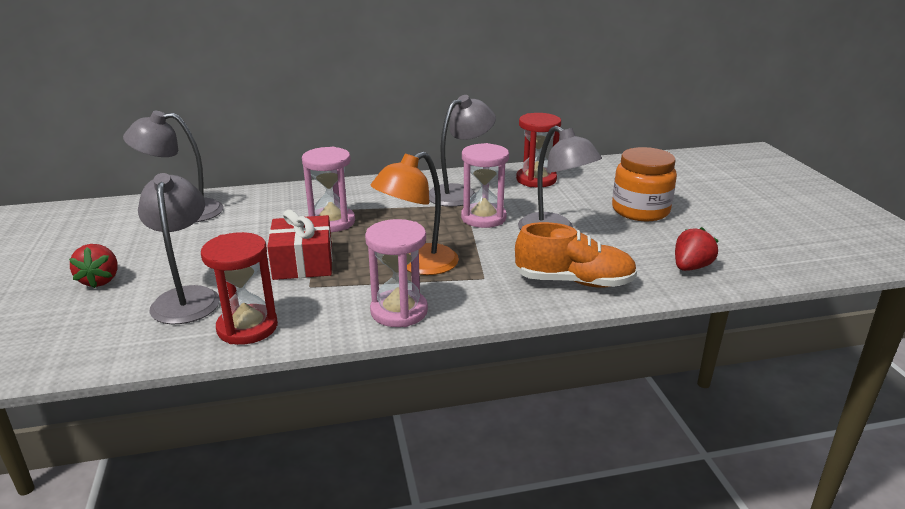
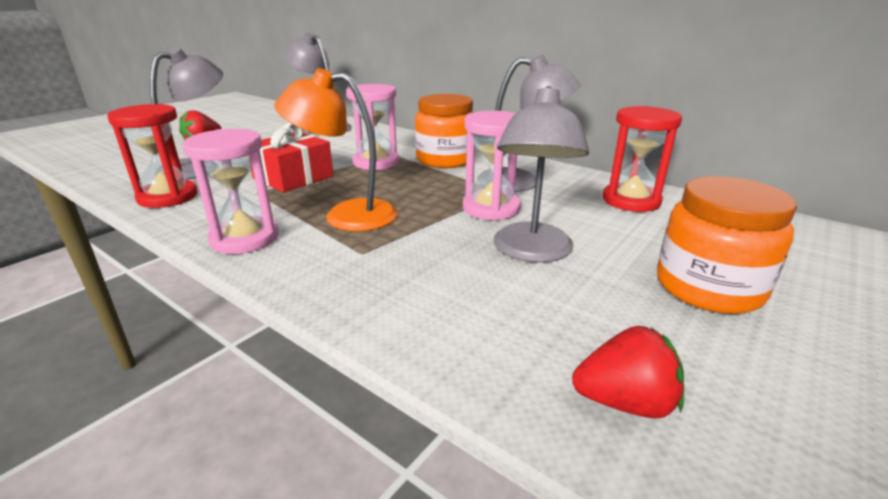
camera: 50 degrees right, 0 degrees up
(375, 198) = (445, 160): none -> orange jar
(574, 281) = (425, 309): orange shoe -> none

